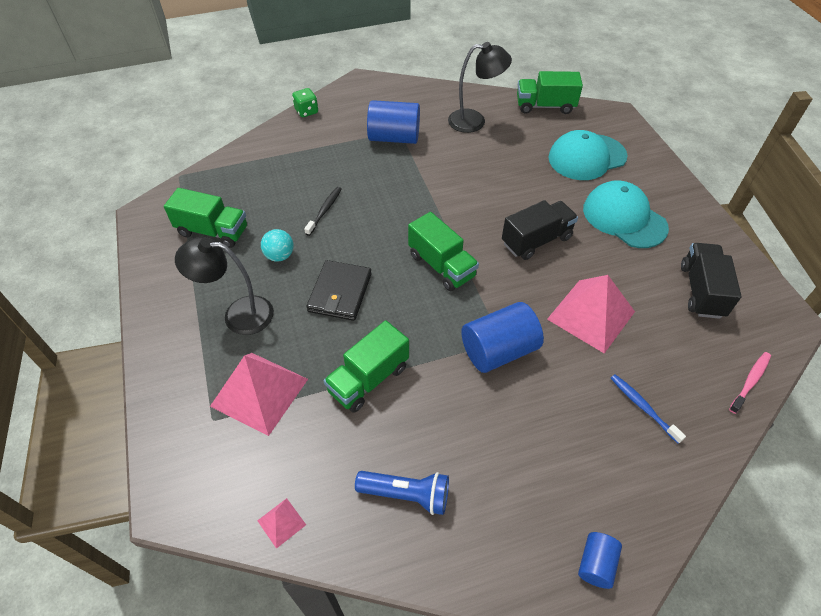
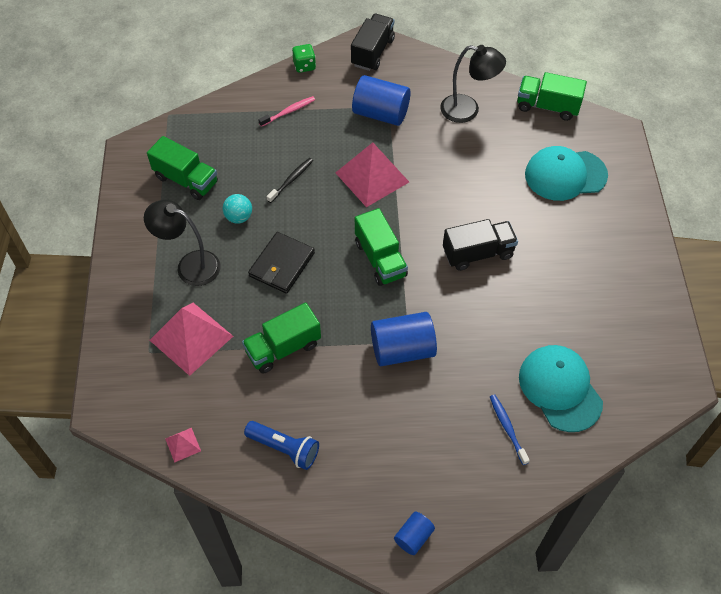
camera: 15 degrees right, 5 degrees up
(591, 315) = (498, 337): pink pyramid -> pink pyramid (372, 177)
(624, 218) = (573, 248): turquoise cap -> turquoise cap (560, 389)
(701, 291) = (612, 338): black truck -> black truck (372, 52)
(750, 381) = (614, 430): pink toothbrush -> pink toothbrush (288, 112)

